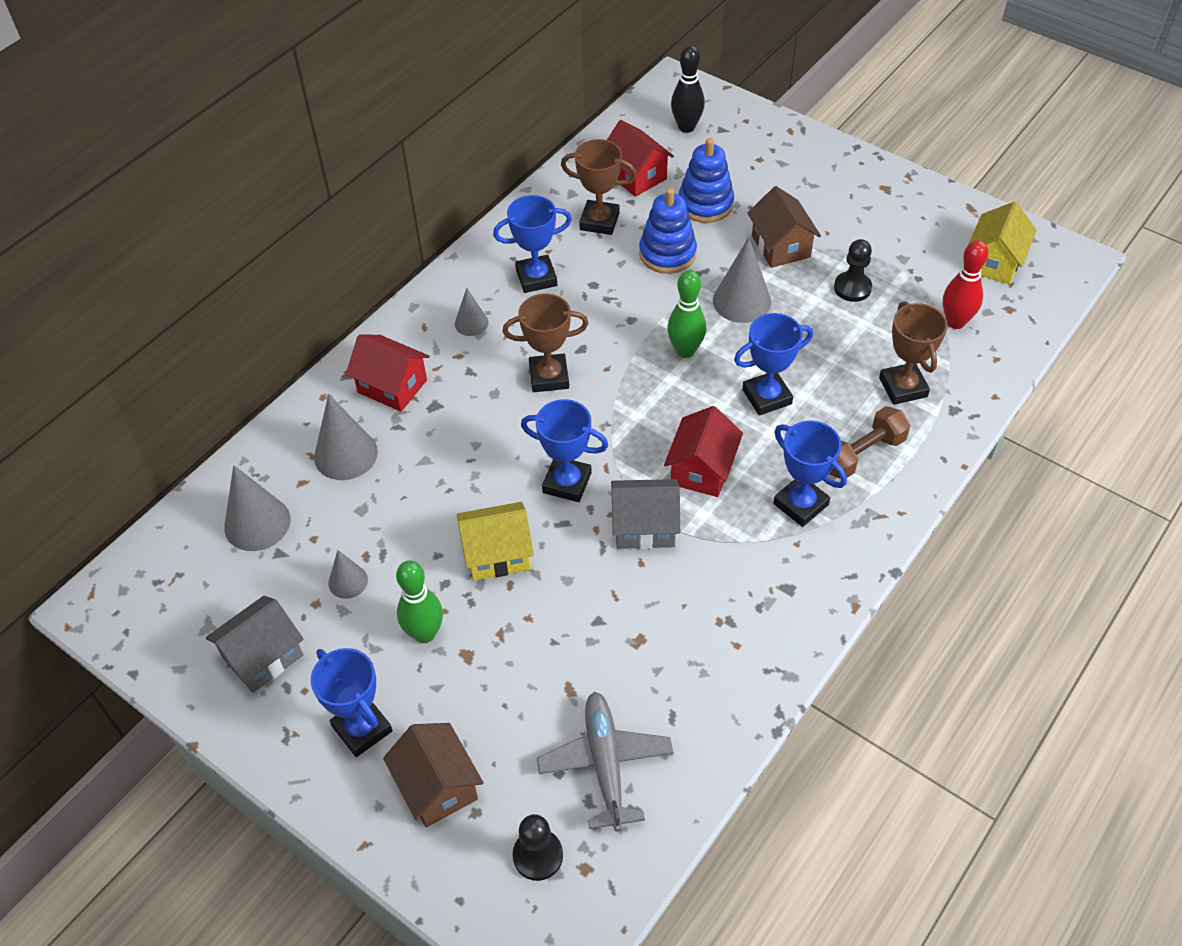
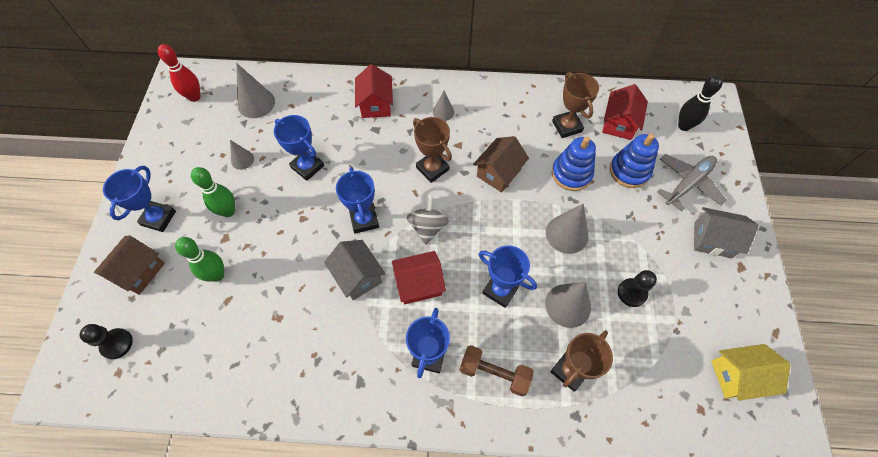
camera: 55 degrees right, 10 degrees up
(263, 656) = (181, 153): grey house -> grey house (712, 240)
(345, 454) = (319, 112): grey cone -> grey cone (568, 305)
(497, 554) = (296, 214): yellow house -> none
(536, 278) = (499, 122): blue trophy -> blue trophy (307, 167)
(605, 763) = (188, 346): grey plane -> grey plane (688, 183)
(631, 423) = (428, 227): none -> grey spinning top
(685, 351) = (503, 225): green bowling pin -> green bowling pin (217, 275)
(780, 246) = (631, 231): brown house -> brown house (498, 173)
(955, 322) = (657, 377): red bowling pin -> red bowling pin (194, 97)

